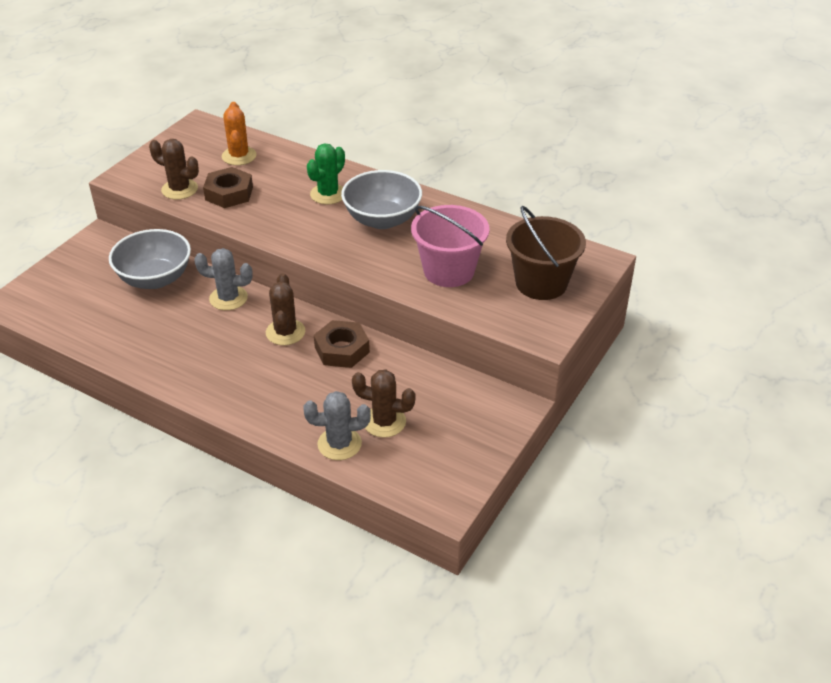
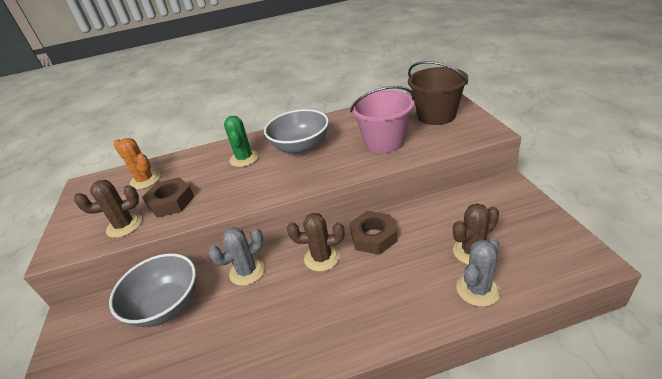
camera: 40 degrees left, 5 degrees down
(285, 332) = (322, 258): brown cactus -> brown cactus turned 45 degrees counterclockwise

